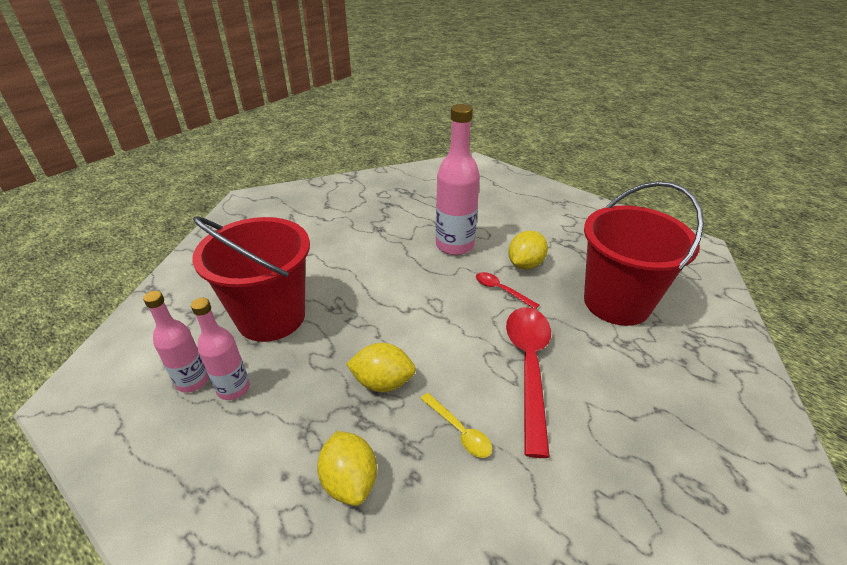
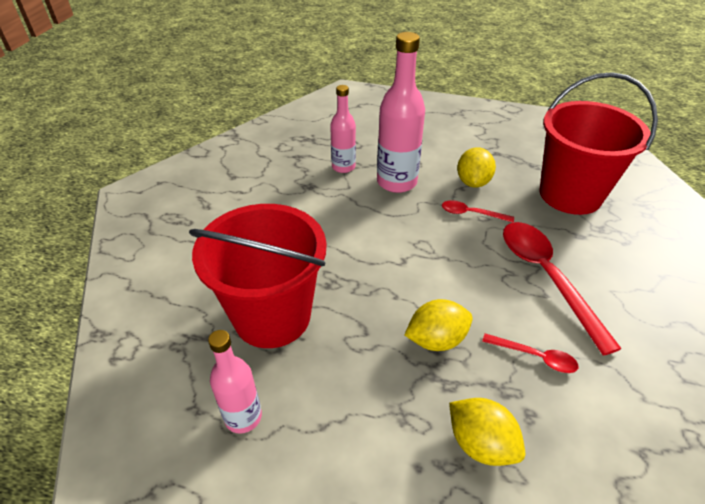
camera: 25 degrees left, 5 degrees up
(233, 388) = (295, 406): pink bottle -> pink bottle (343, 167)
(459, 431) = (535, 357): yellow spoon -> red spoon

